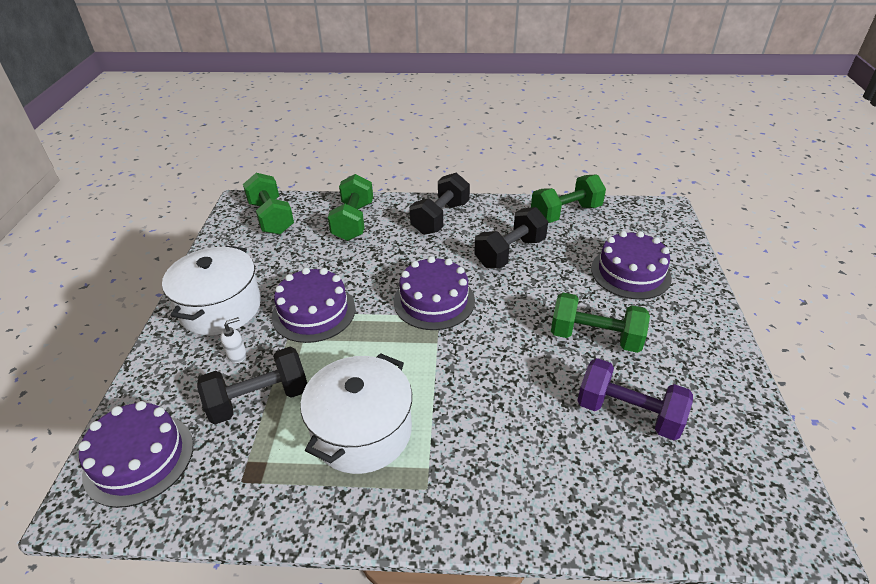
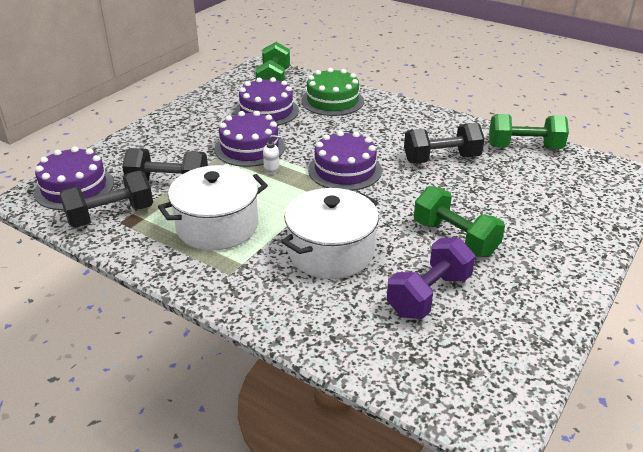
camera: 30 degrees right, 5 degrees down
(220, 308) = (190, 125): white pot -> white pot (331, 252)
(237, 355) = (177, 155): white soap dispenser -> white soap dispenser (272, 169)
(353, 221) = (332, 101): green dumbbell -> green cake
(440, 218) = (405, 118): black dumbbell -> black dumbbell (111, 215)
(628, 413) = (429, 295): purple dumbbell -> purple dumbbell turned 75 degrees clockwise
(630, 273) = (539, 207): purple cake -> purple cake (266, 111)

